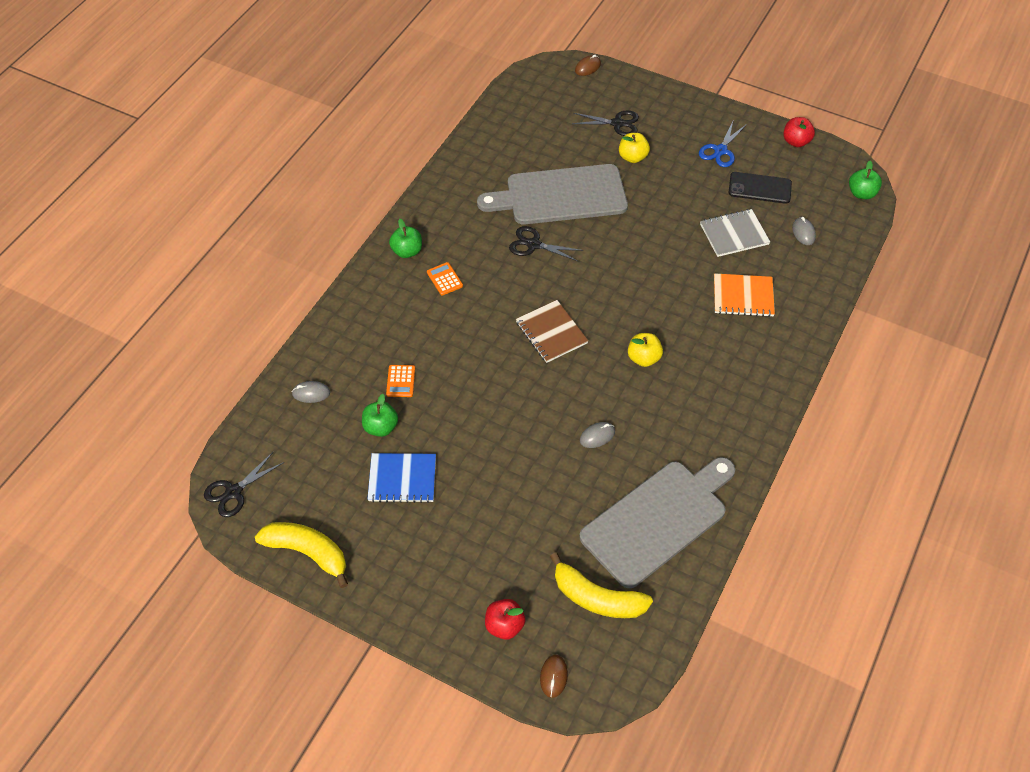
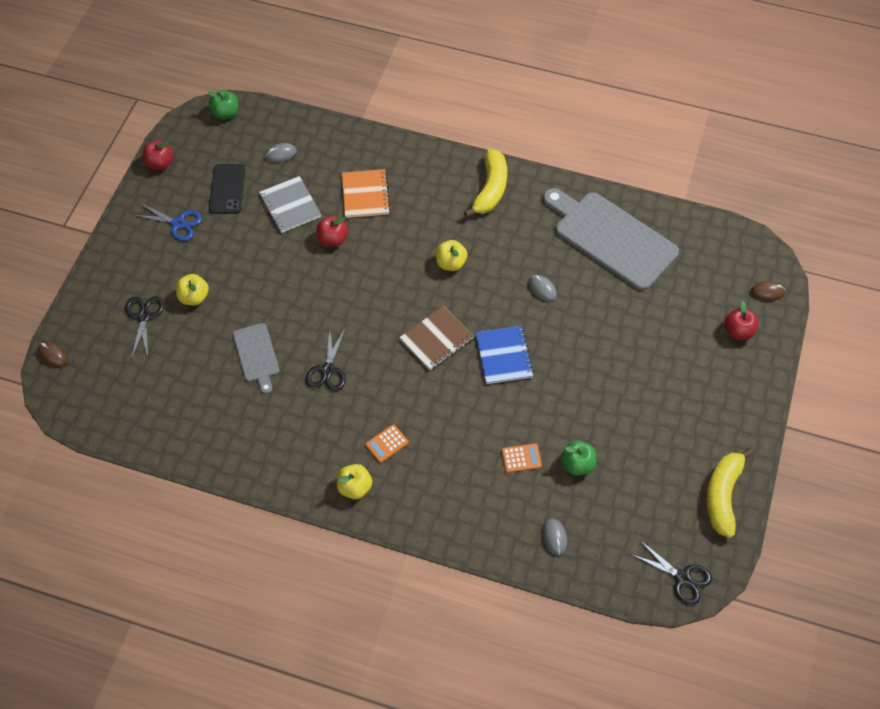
camera: 100 degrees left, 5 degrees up
(402, 479) = (627, 434): blue notebook -> blue notebook (504, 356)
(407, 251) = (355, 487): green apple -> yellow apple
(560, 196) = (257, 355): grey cutting board -> grey cutting board, size x0.51
(597, 598) = (693, 272): yellow banana -> yellow banana (490, 189)
(687, 263) = (333, 239): none -> red apple

